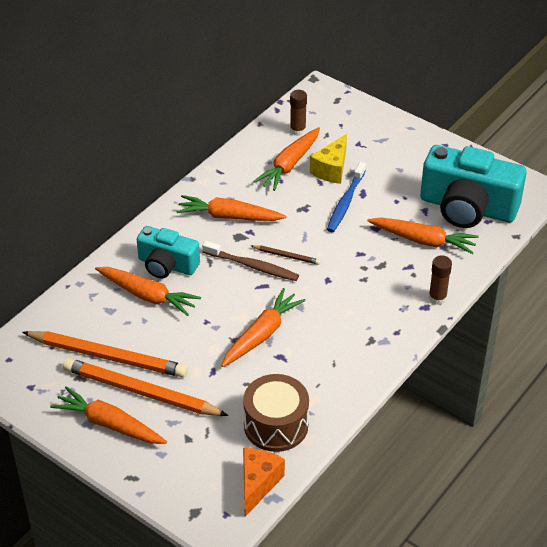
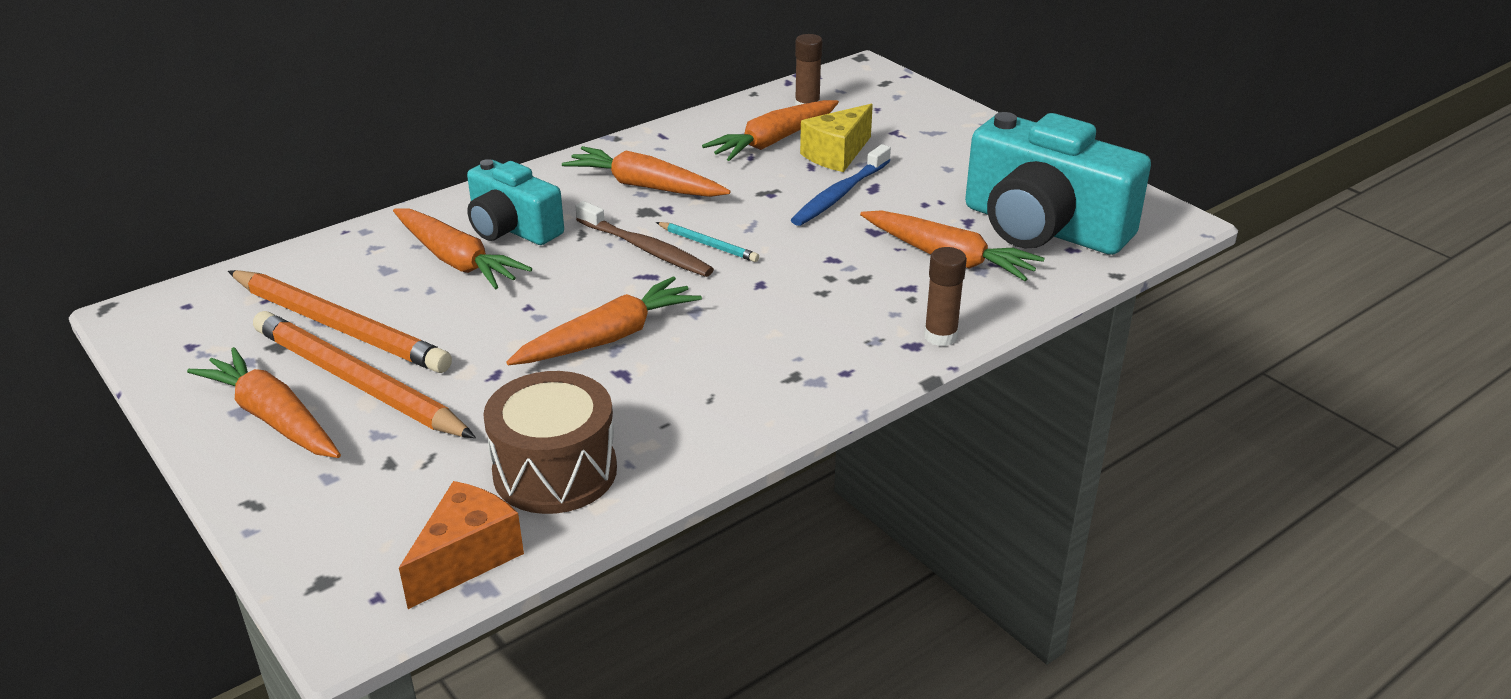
camera: 15 degrees right, 10 degrees down
(286, 256) = (708, 244): brown pencil -> turquoise pencil

